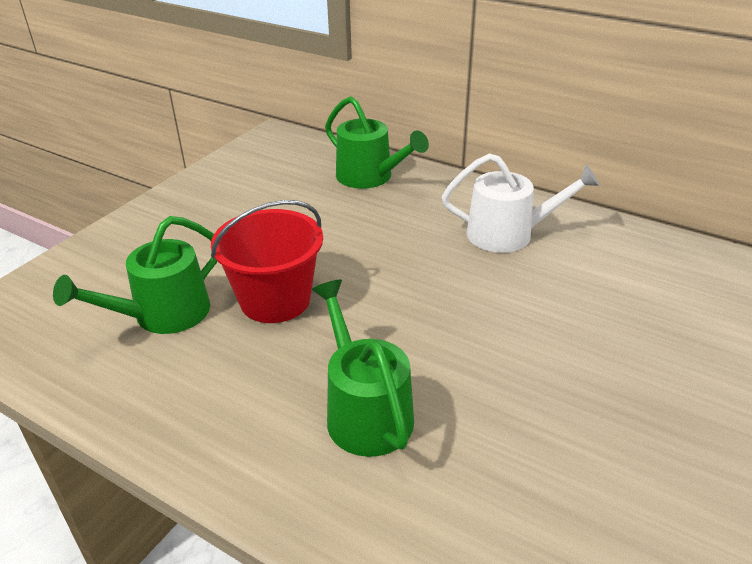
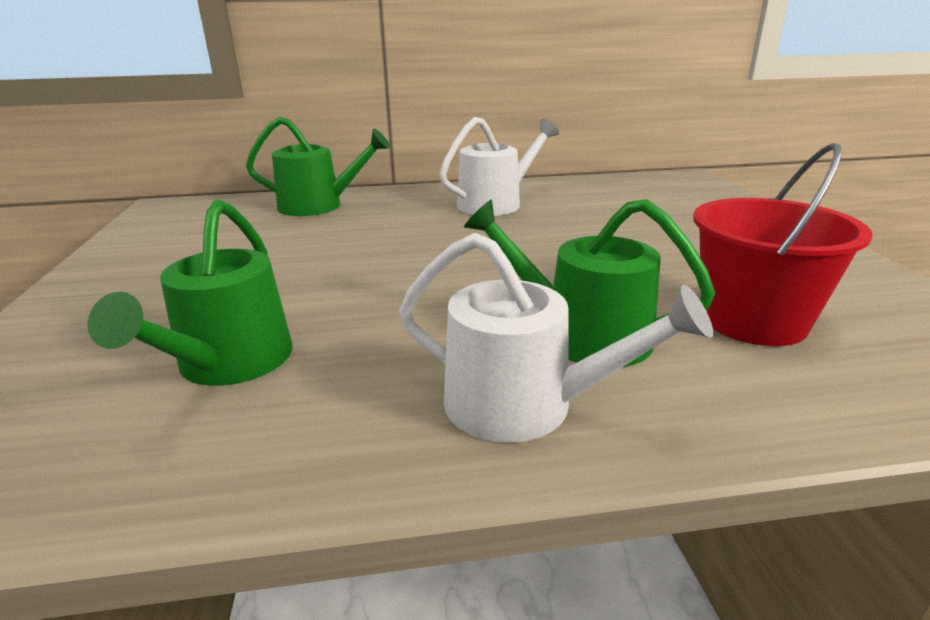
camera: 40 degrees left, 10 degrees down
(256, 440) = (524, 405): none -> white watering can
(275, 300) = (357, 302): red bucket -> red bucket (753, 320)

